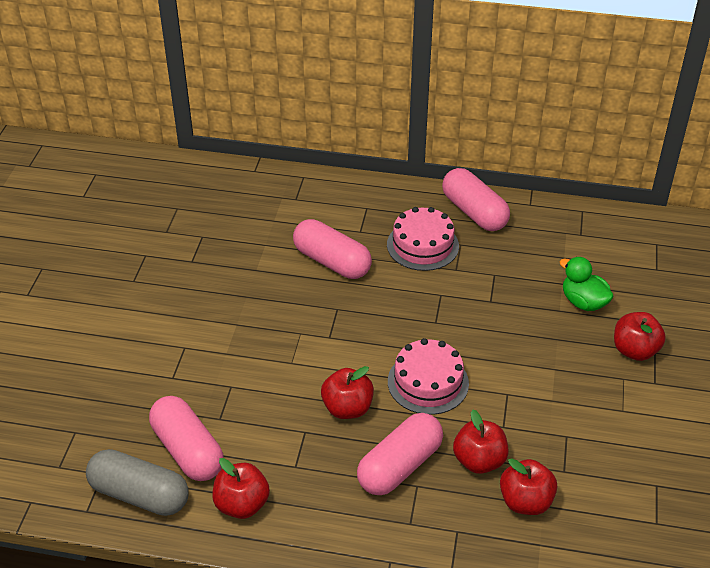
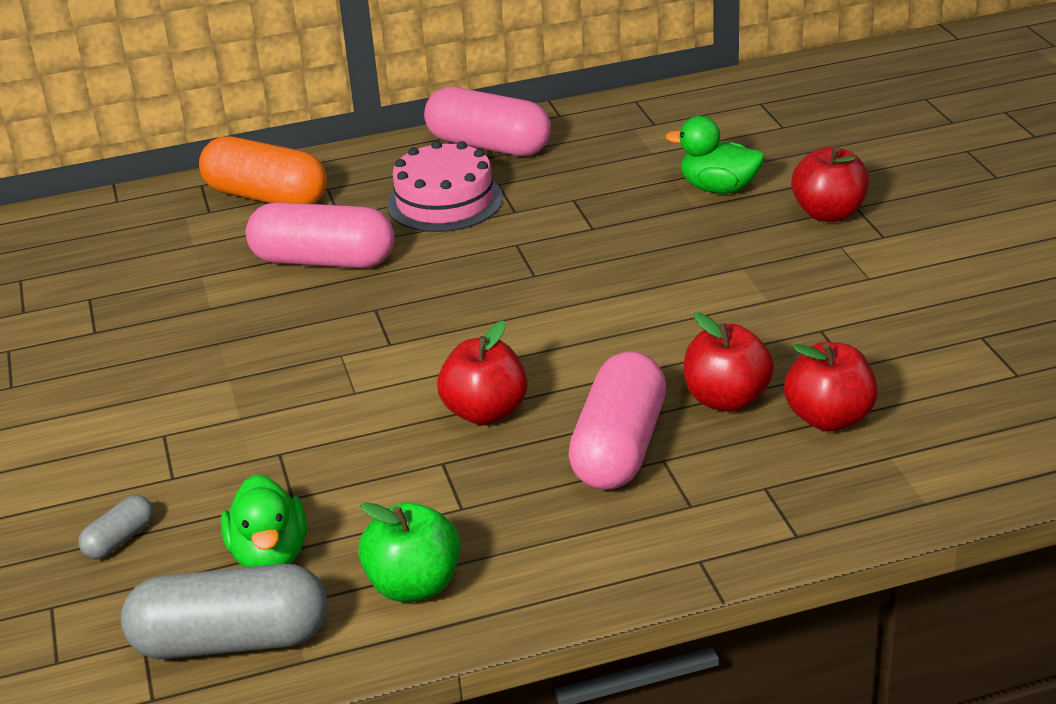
camera: 25 degrees left, 10 degrees down
(126, 406) = (119, 540): none -> grey capsule
(187, 450) = (270, 555): pink capsule -> green duck
(242, 504) = (414, 585): red apple -> green apple
(331, 201) = (266, 197): none -> orange capsule
(428, 382) = (579, 342): pink cake -> none

